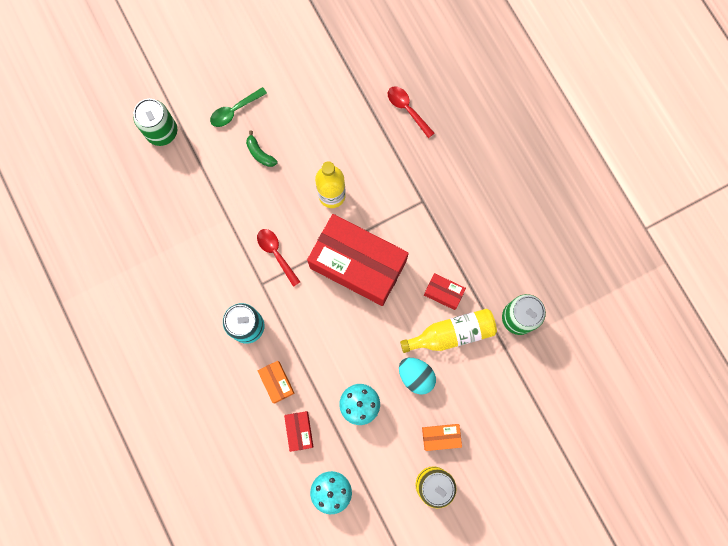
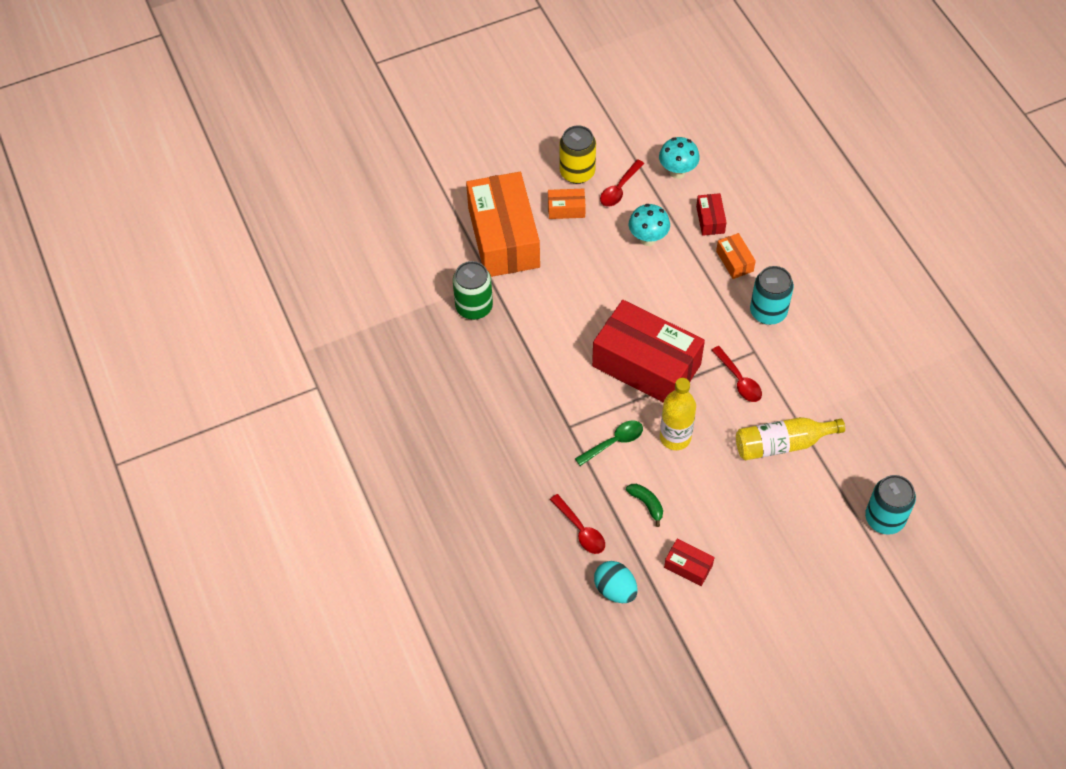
camera: 175 degrees left, 20 degrees down
(162, 132) = (884, 518): green can -> turquoise can
(234, 111) = (796, 539): green spoon -> green spoon (614, 442)
(260, 153) = (762, 487): green banana -> green banana (646, 504)
(389, 465) = (619, 189): none -> red spoon
(416, 376) = (588, 260): turquoise egg -> turquoise egg (615, 589)
(443, 293) = (552, 334): red box -> red box (688, 566)
(452, 333) = (547, 296): yellow bottle -> yellow bottle (782, 444)
(499, 399) = (503, 237): none -> orange box

